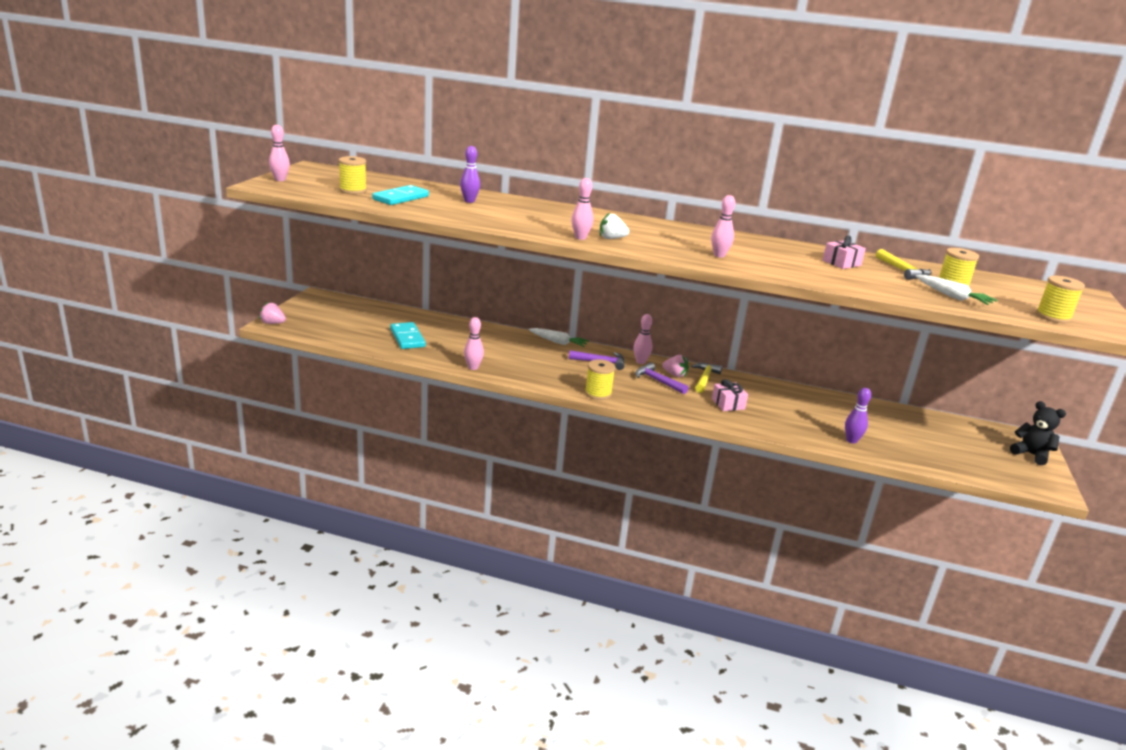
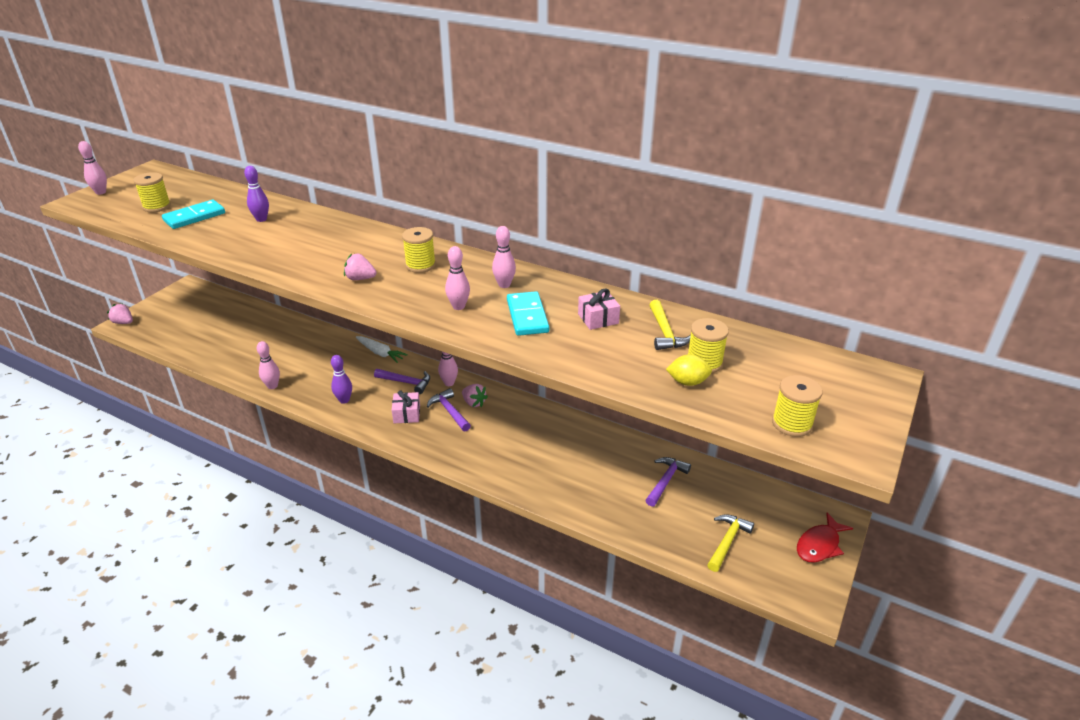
camera: 15 degrees right, 10 degrees up
(407, 338) = (235, 344): turquoise domino -> turquoise domino (527, 316)
(580, 238) = (326, 278): pink bowling pin -> pink bowling pin (504, 285)
(598, 394) = (374, 427): yellow spool -> yellow spool (420, 265)
(611, 238) = (360, 278): white strawberry -> pink strawberry
(704, 379) = (502, 410): yellow hammer -> yellow hammer (727, 542)
(728, 404) = (504, 448): pink gift -> pink gift (407, 414)
(851, 440) = (610, 509): purple bowling pin -> purple bowling pin (344, 400)
(881, 420) = (665, 481): none -> purple hammer
(952, 296) = (687, 382): white carrot -> yellow lemon
(1031, 454) = (819, 545): black teddy bear -> red fish

